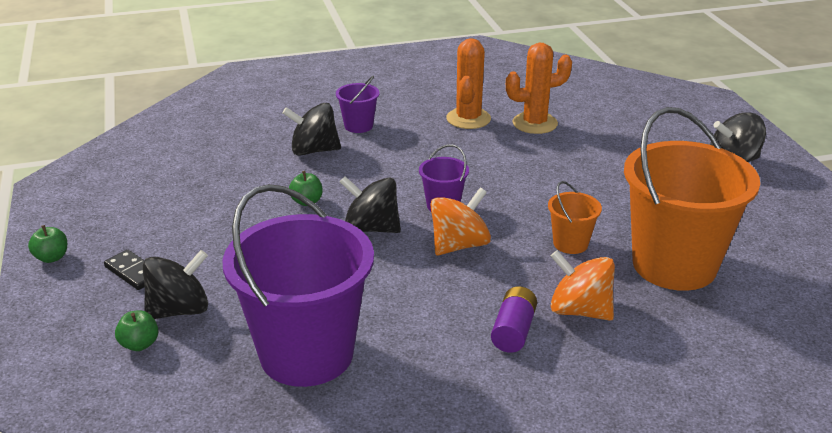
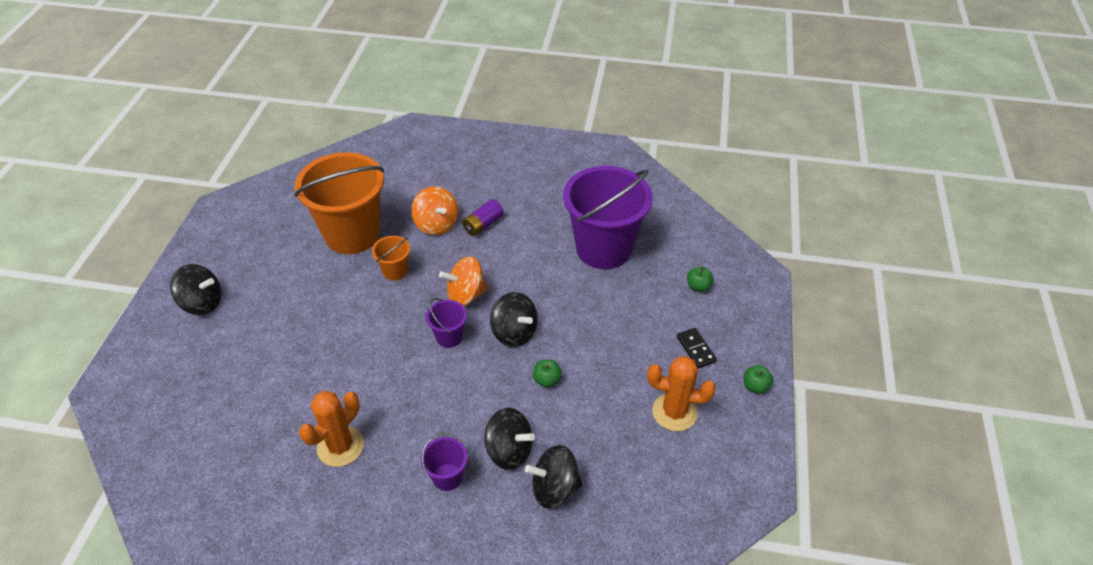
camera: 155 degrees left, 15 degrees up
(179, 310) = (670, 304): black spinning top -> black spinning top (554, 488)
(535, 123) = (291, 414): orange cactus -> orange cactus (674, 412)

